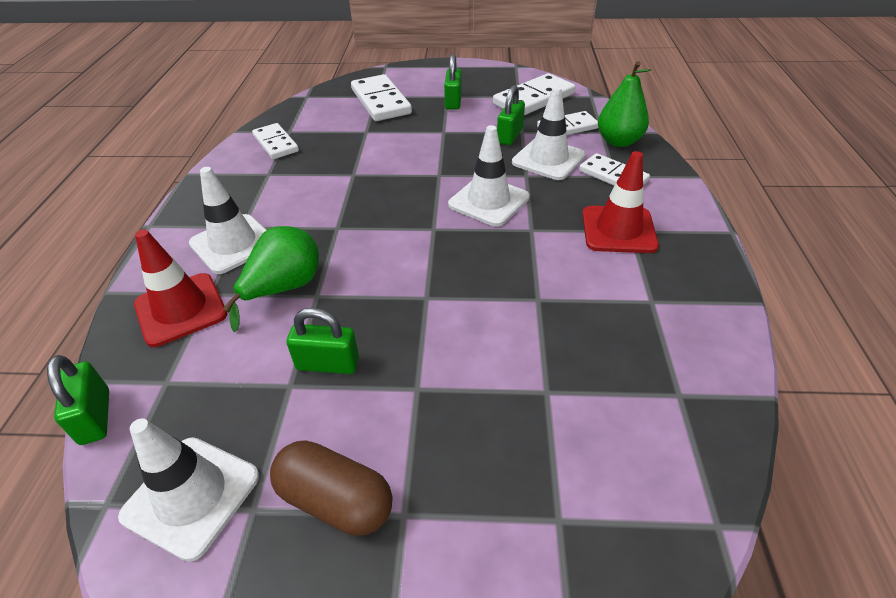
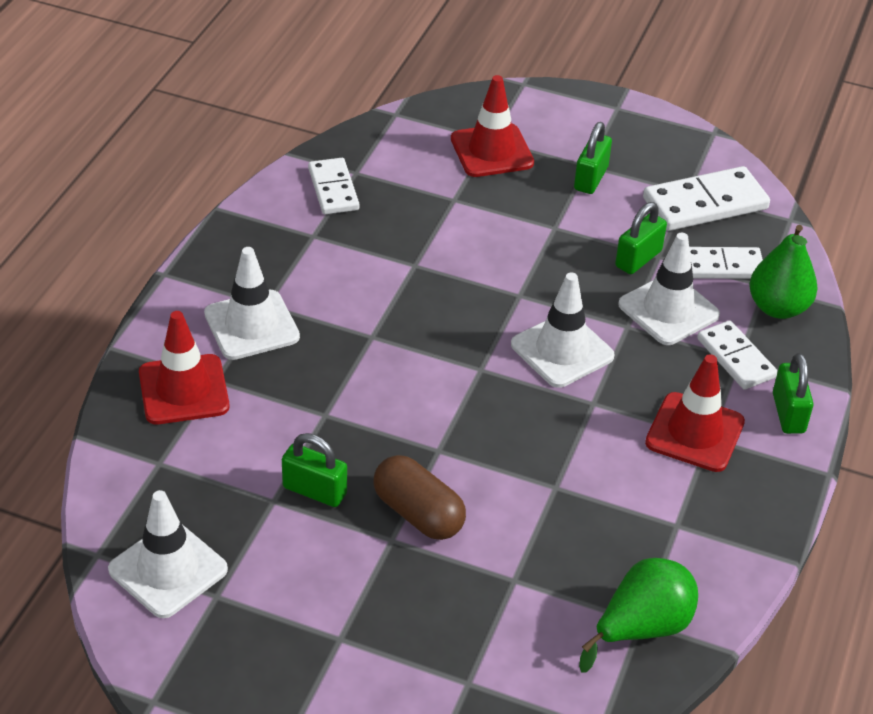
camera: 15 degrees right, 0 degrees up
(95, 417) = (93, 477): green padlock -> green padlock (788, 413)
(284, 289) = (293, 397): green pear -> green pear (641, 628)
(335, 500) = (286, 610): brown capsule -> brown capsule (418, 513)
(380, 101) = (492, 151): white domino -> red traffic cone

